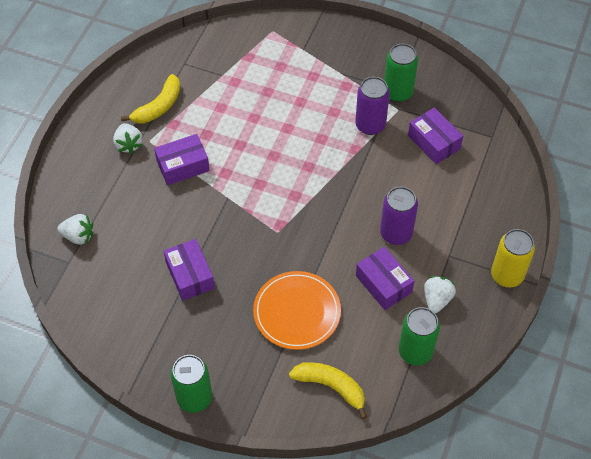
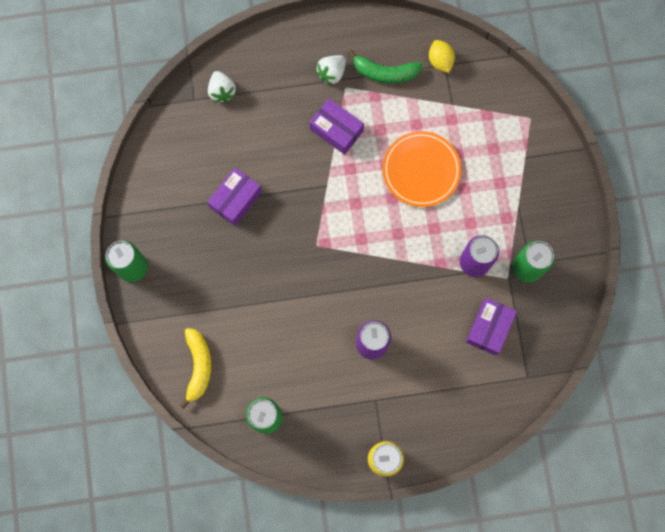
camera: 60 degrees right, 20 degrees up
(158, 107) = (385, 73): yellow banana -> green banana
(178, 65) = (440, 61): none -> yellow lemon
(297, 312) = (250, 303): orange plate -> orange plate (421, 170)
(383, 284) = (315, 359): purple box -> none
(437, 299) = (325, 411): white strawberry -> none

